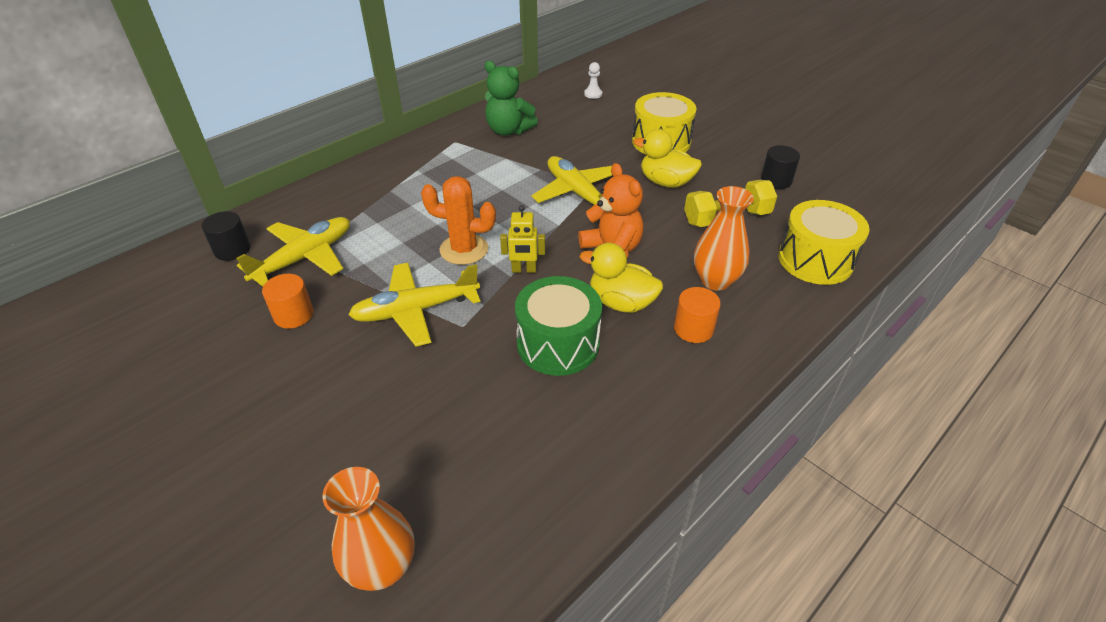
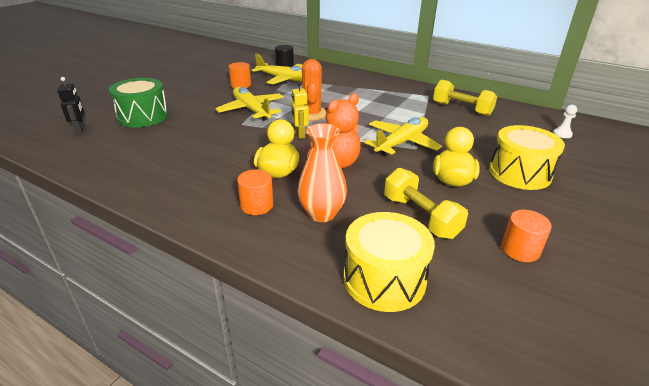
camera: 75 degrees right, 10 degrees down
(382, 568) = (80, 129): orange vase -> black robot
(508, 130) = (461, 109): green teddy bear -> yellow dumbbell
(558, 344) = (231, 153): green drum -> green drum (143, 116)
(776, 180) = (520, 249): black cylinder -> orange cylinder

